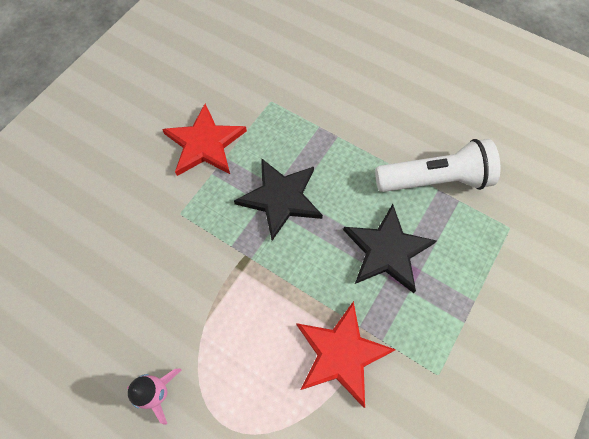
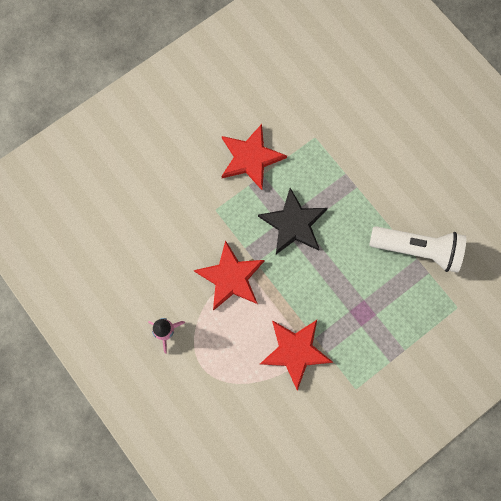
camera: 20 degrees right, 10 degrees up
(225, 288) = (231, 277): none -> red star
(387, 250) = (357, 291): black star -> none

